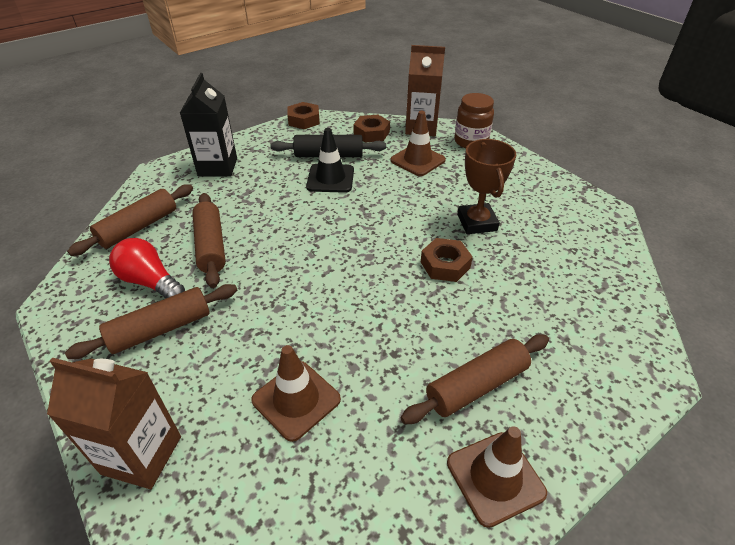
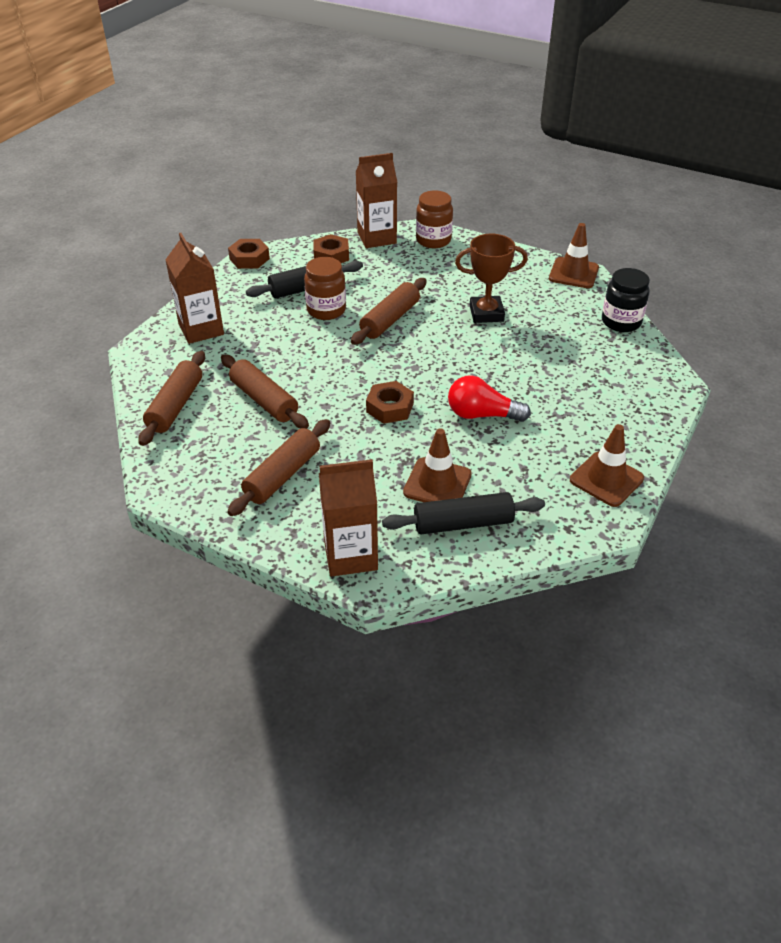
camera: 25 degrees left, 0 degrees up
(150, 282) = (236, 445): red light bulb -> red light bulb (482, 415)
(218, 167) = (201, 329): black carton -> brown carton
(286, 466) = (463, 523): none -> black rolling pin
(330, 178) = (326, 310): black traffic cone -> brown jar
(417, 160) = (396, 271): brown traffic cone -> brown traffic cone (573, 273)
(445, 265) = (483, 355): brown nut -> brown nut (390, 407)
(476, 386) = (561, 431): brown rolling pin -> brown rolling pin (390, 320)
(477, 222) = (486, 313): brown trophy -> brown trophy turned 60 degrees counterclockwise
(621, 274) = (621, 322): none -> black jar

